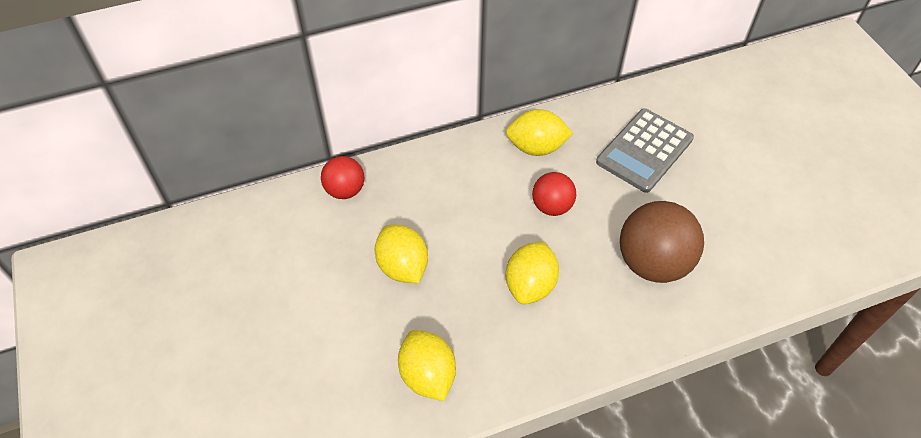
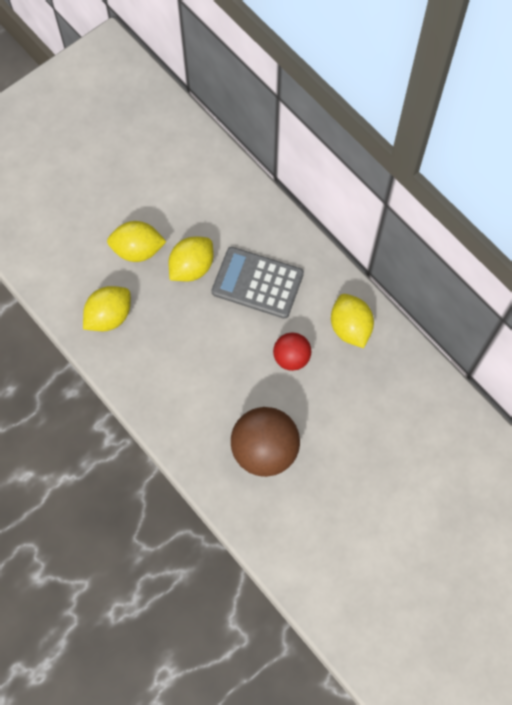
camera: 70 degrees right, 15 degrees up
(345, 190) = (246, 200): red ball -> none
(530, 285) = (209, 363): yellow lemon -> yellow lemon (138, 250)
(644, 150) = (384, 417): grey calculator -> grey calculator (257, 283)

